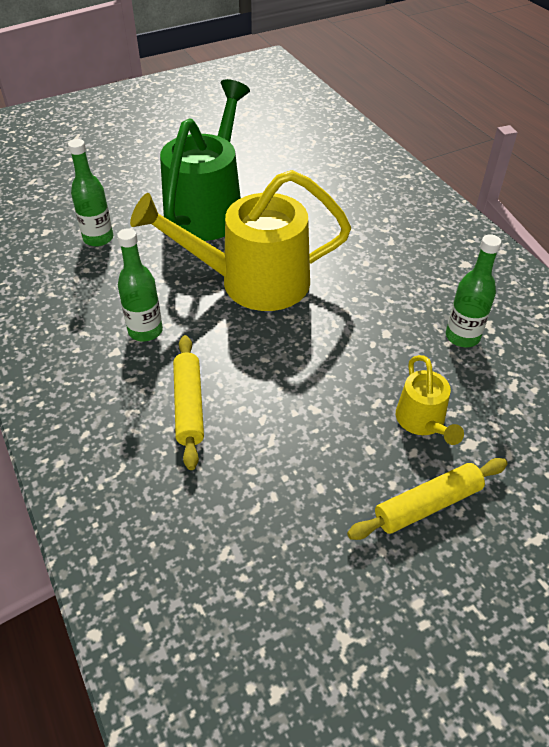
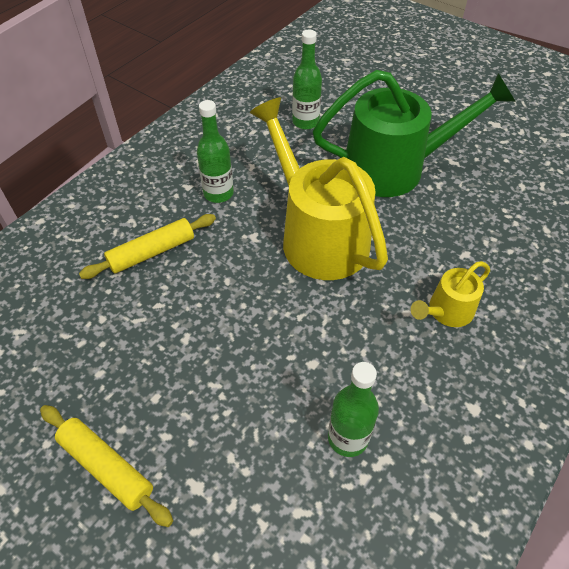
camera: 65 degrees right, 5 degrees up
(423, 422) = (206, 433): yellow watering can -> yellow watering can (446, 312)

